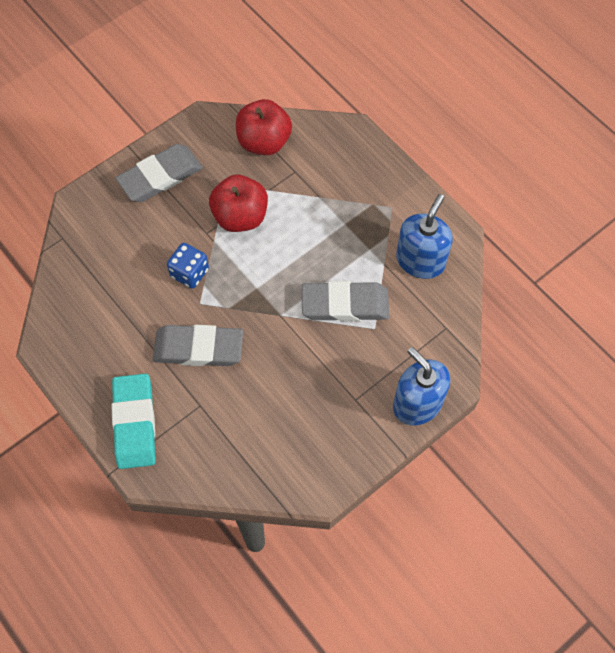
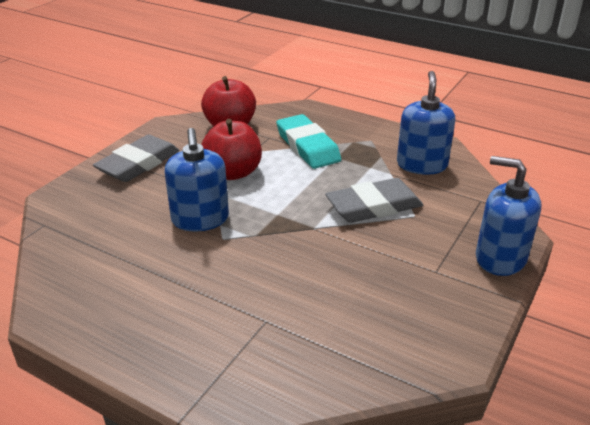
camera: 20 degrees left, 30 degrees down
(135, 423) = (192, 358): turquoise eraser -> turquoise eraser (307, 146)
(190, 273) = (200, 219): blue dice -> blue soap dispenser
(198, 348) = (239, 273): grey eraser -> none

